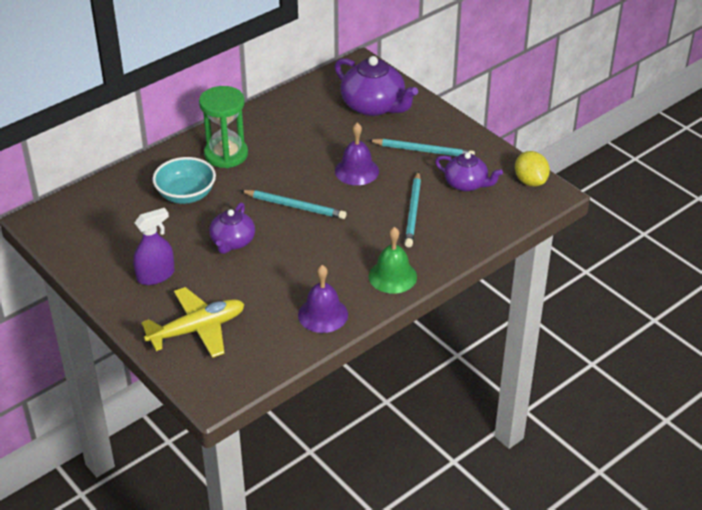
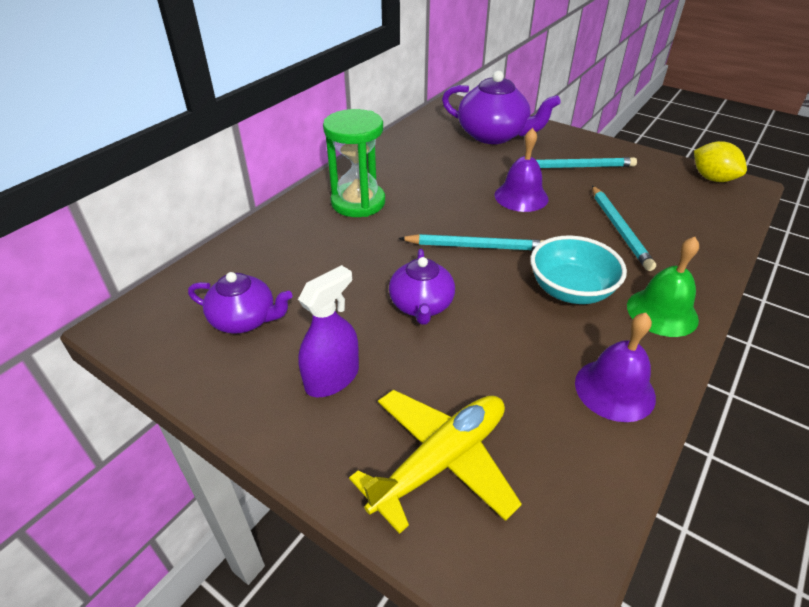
camera: 15 degrees left, 0 degrees up
(186, 195) = (329, 255): turquoise bowl -> turquoise bowl (570, 290)
(466, 184) = (650, 191): purple teapot -> purple teapot (244, 319)

